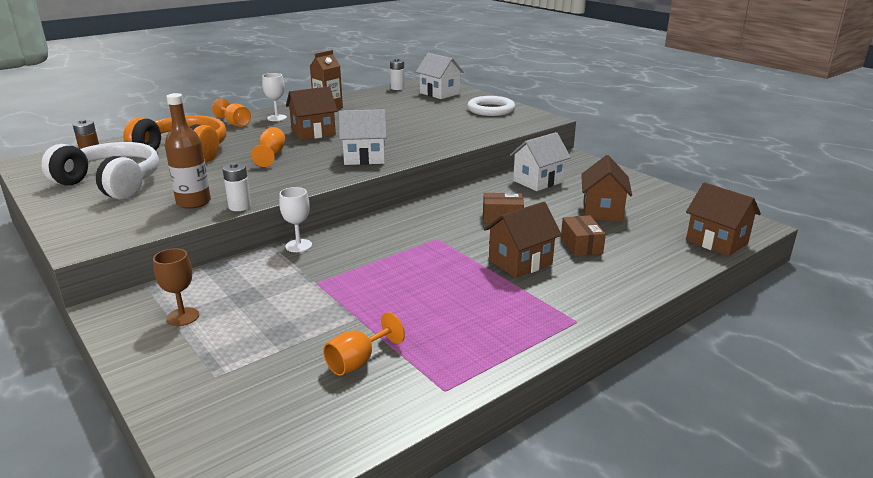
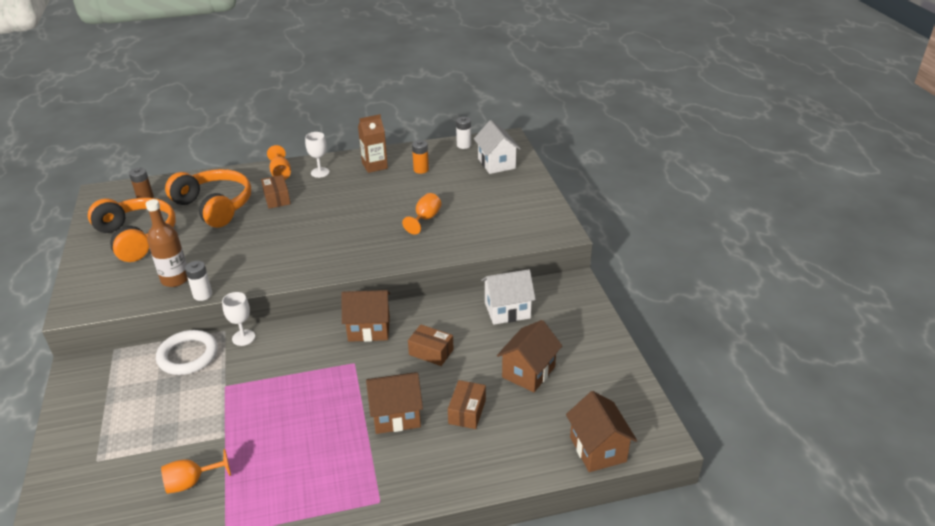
camera: 25 degrees right, 10 degrees up
(111, 183) = (137, 237): white headphones -> orange headphones
(182, 317) = (115, 392): brown goblet -> none
(250, 138) = (277, 198): none -> brown box
(271, 155) = (275, 229): orange goblet -> orange goblet (425, 219)
(313, 133) = (332, 204): brown house -> brown house (369, 329)
(364, 158) = (345, 253): white house -> none
(375, 104) = (421, 169): none -> orange battery
(491, 110) = (522, 204): white ring -> white ring (188, 355)

